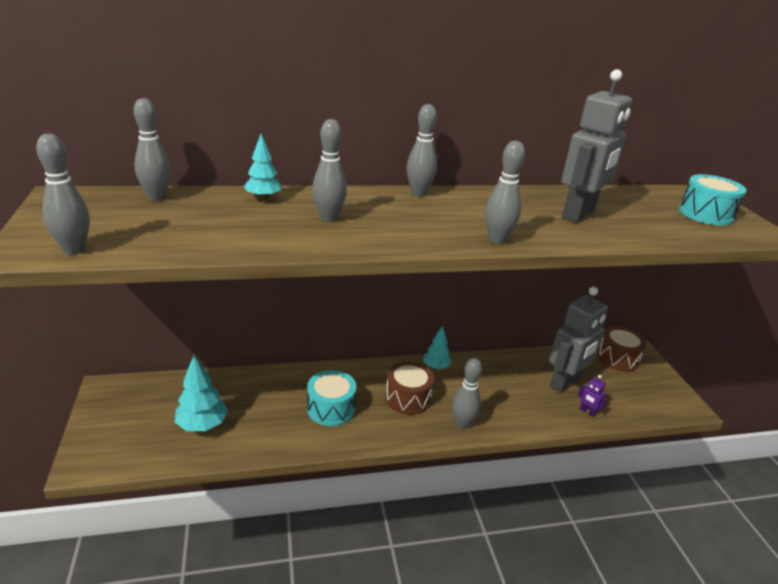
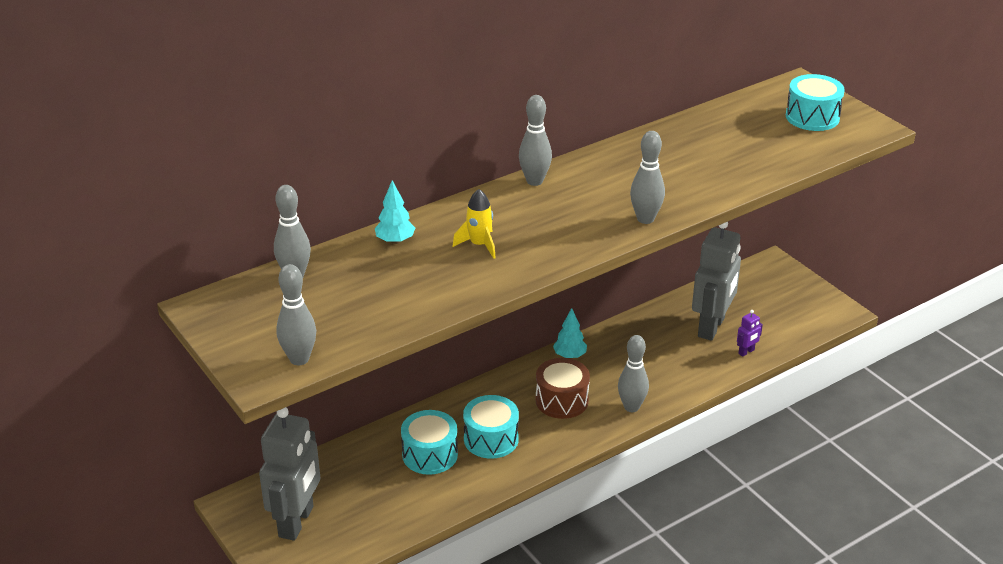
camera: 20 degrees left, 5 degrees up
(202, 425) = (373, 502): turquoise tree -> none
(275, 404) = (430, 454): none -> turquoise drum
(328, 218) = (479, 245): grey bowling pin -> yellow rocket
(578, 214) = (699, 159): grey robot -> grey robot (296, 522)
(587, 412) = (746, 352): purple robot -> purple robot turned 60 degrees counterclockwise
(617, 358) = (753, 280): brown drum -> none

